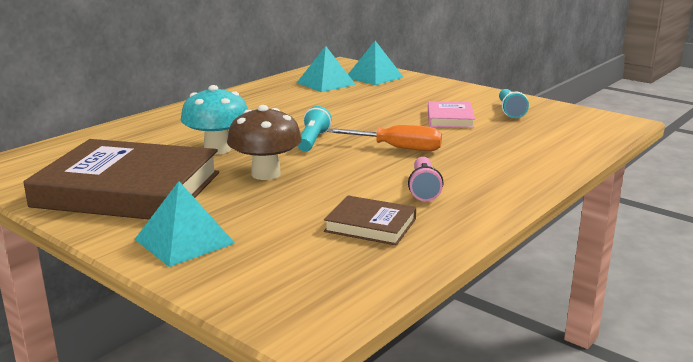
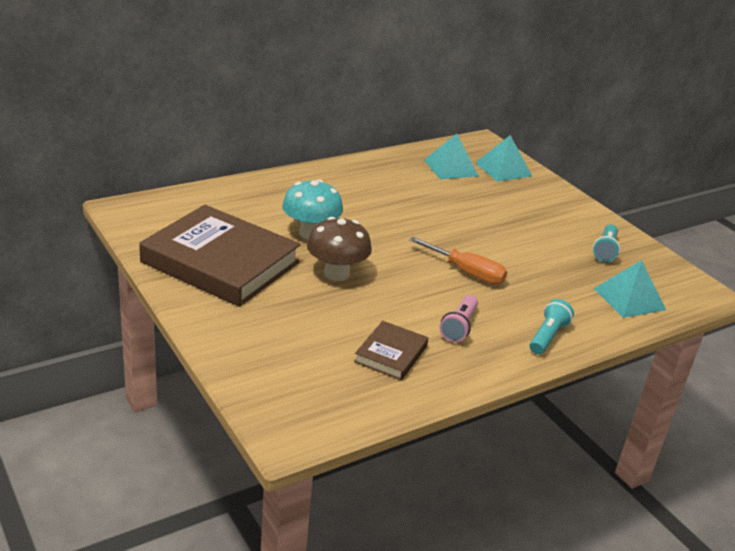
camera: 15 degrees right, 10 degrees up
(184, 241) = (240, 329): turquoise pyramid -> turquoise pyramid (629, 299)
(312, 141) = (397, 243): turquoise flashlight -> turquoise flashlight (547, 336)
(370, 225) = (391, 354): brown book -> brown book turned 75 degrees clockwise
(450, 119) = (539, 246): pink book -> none

